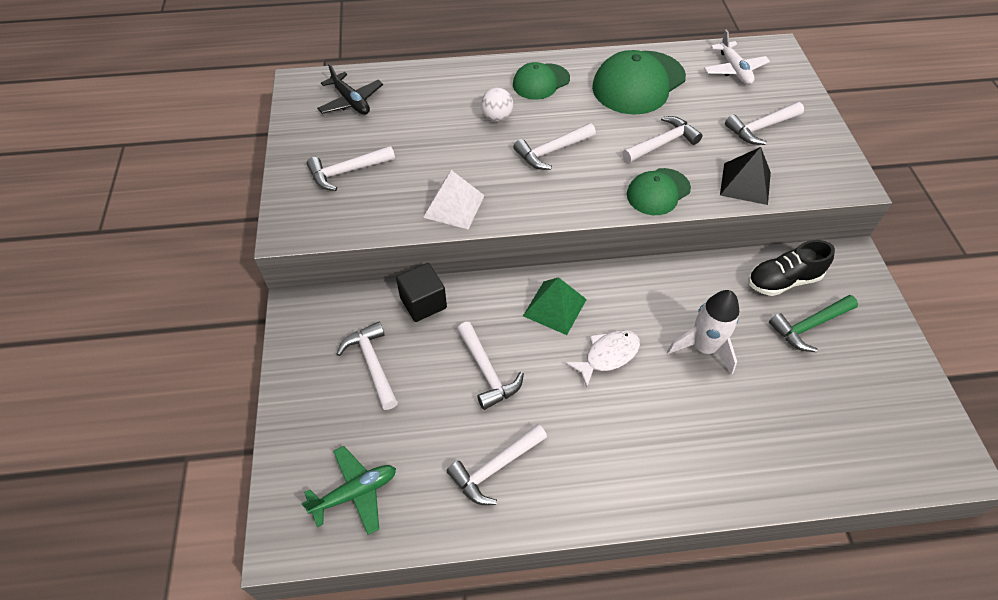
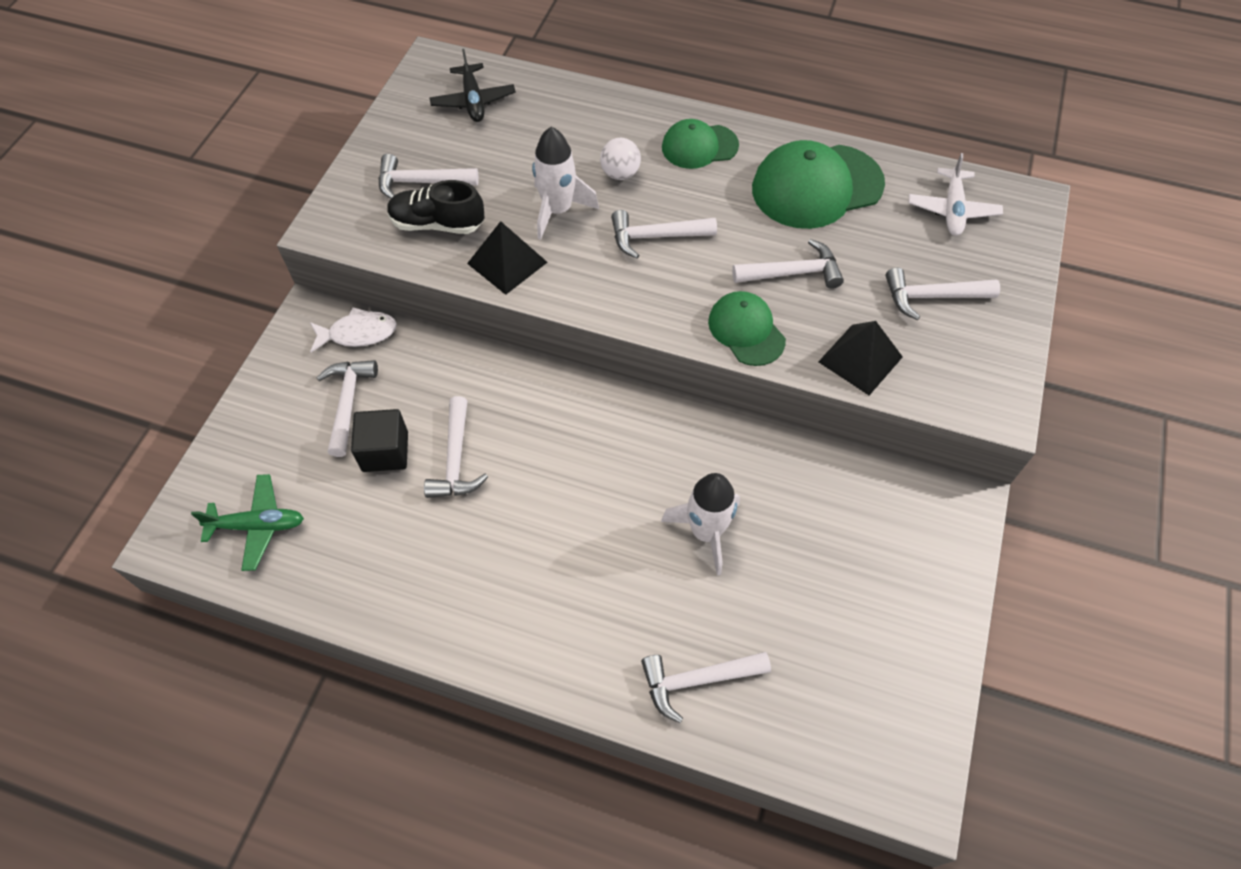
camera: 25 degrees right, 5 degrees up
(423, 303) = (436, 358): black cube -> black cube (385, 451)
(454, 206) = (507, 262): white pyramid -> black pyramid
(468, 157) = (558, 210): none -> white rocket
(495, 468) = (402, 562): white hammer -> white hammer (697, 680)
(554, 307) = (570, 419): green pyramid -> none
(608, 355) = (593, 496): white fish -> white fish (358, 333)
(658, 192) = (746, 330): green cap -> green cap turned 75 degrees clockwise
(783, 281) = (855, 495): black shoe -> black shoe (437, 224)
(809, 326) = (849, 560): green hammer -> none

